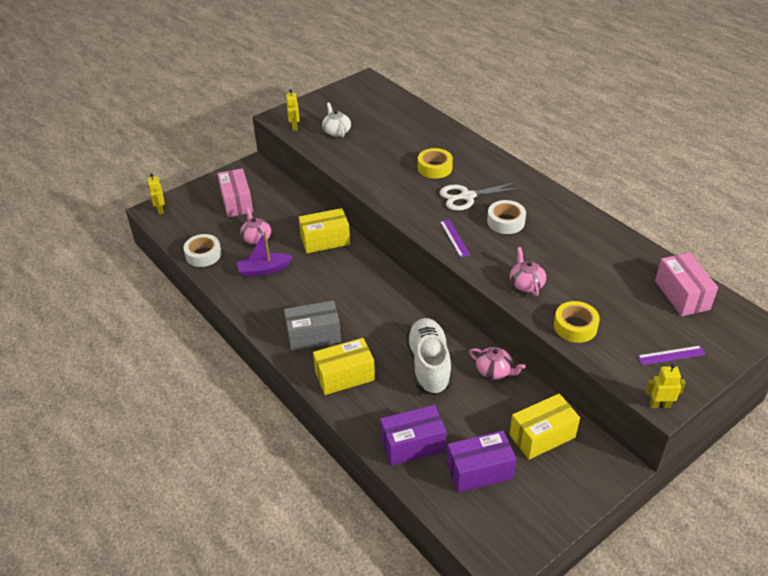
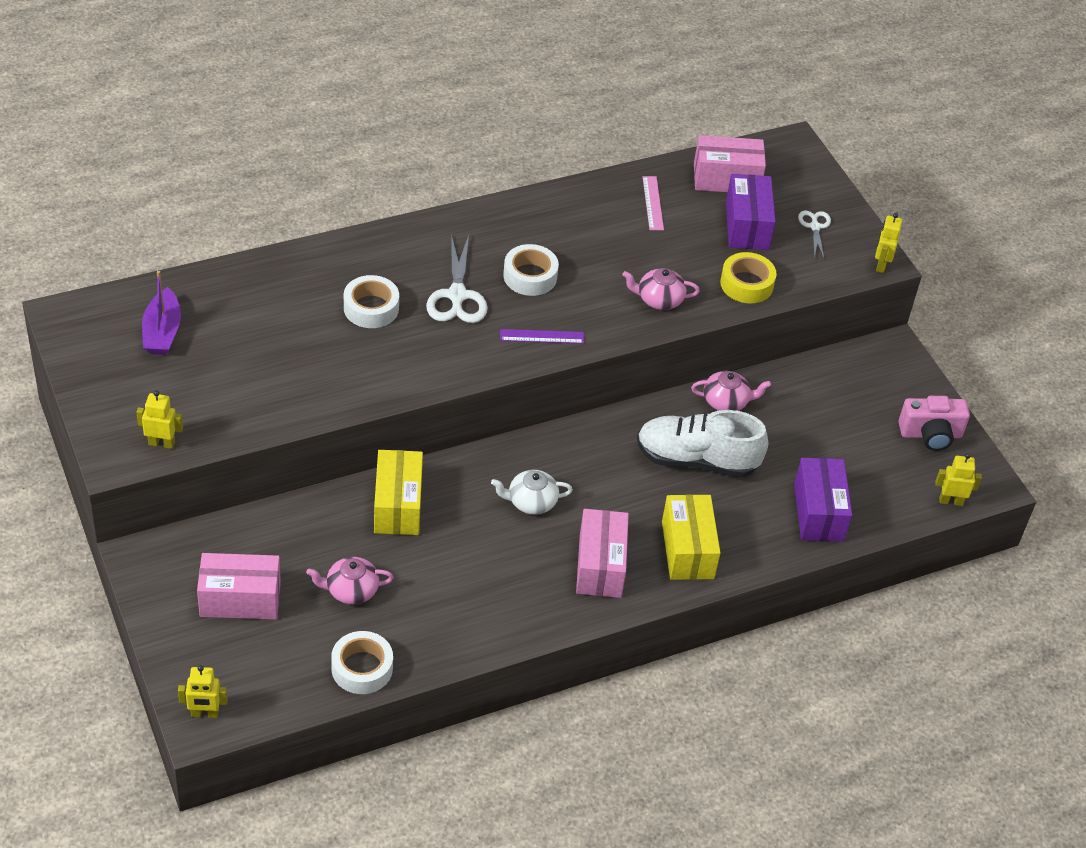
camera: 80 degrees left, 5 degrees up
(264, 270) = (434, 595): purple boat -> purple boat (162, 332)
(313, 335) = (600, 566): grey box -> pink box
(336, 131) = (207, 393): white teapot -> white teapot (531, 502)
(434, 168) = (371, 308): yellow tape -> white tape
(467, 534) = (951, 501): none -> yellow robot
(479, 471) = (871, 464): purple box -> purple box (747, 226)
(494, 371) = (726, 401): pink teapot -> pink teapot turned 45 degrees clockwise
(535, 508) = (930, 434): none -> pink camera
(542, 436) = (837, 394): yellow box -> none
(622, 262) = (652, 203): none -> pink ruler
(671, 355) = (815, 227): purple ruler -> white scissors

